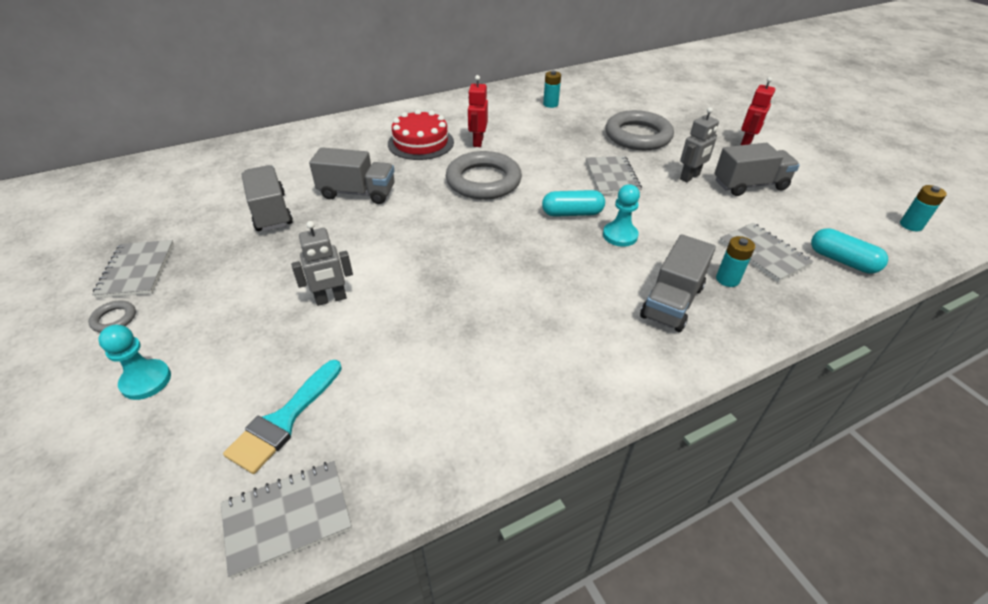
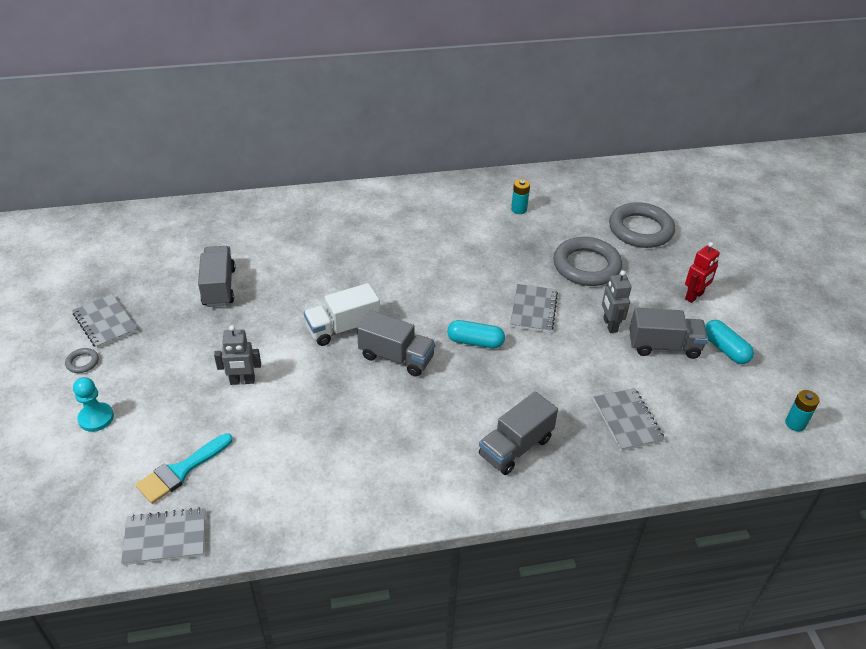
camera: 15 degrees right, 0 degrees up
(137, 270) = (105, 322): grey notebook -> grey notebook turned 45 degrees counterclockwise
(357, 193) = (296, 281): grey truck -> grey truck (396, 357)
(421, 143) = (372, 235): red cake -> none
(427, 226) = (343, 328): none -> white truck
(477, 142) = (425, 244): red robot -> none
(483, 181) = (411, 290): grey ring -> grey ring (640, 230)
(620, 235) = (506, 374): turquoise pawn -> none
(690, 177) = (610, 325): grey robot -> grey robot turned 105 degrees clockwise
(727, 279) = (577, 438): turquoise battery -> none
(842, 261) = (697, 444): turquoise capsule -> turquoise capsule (725, 349)

